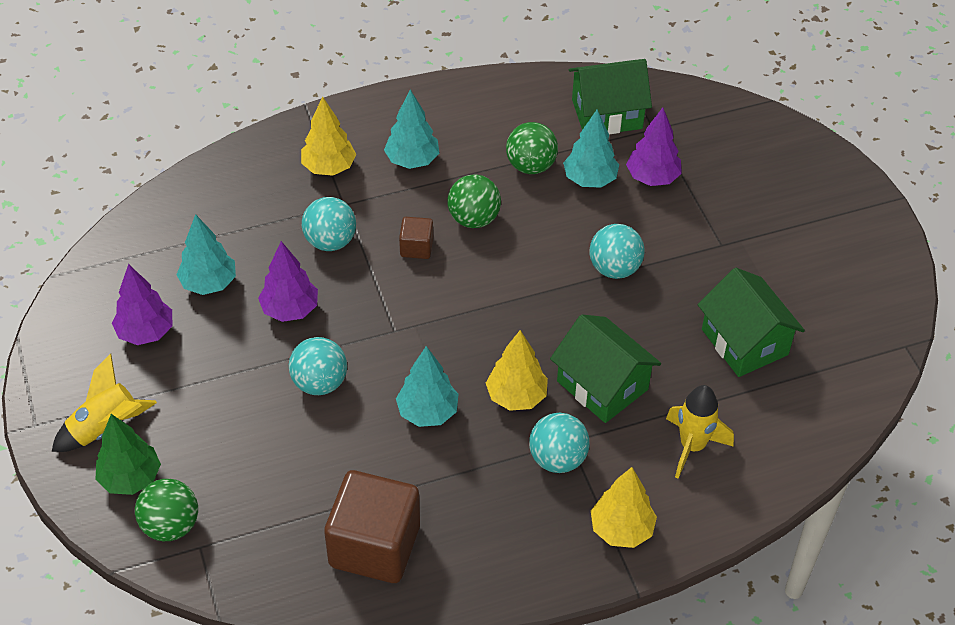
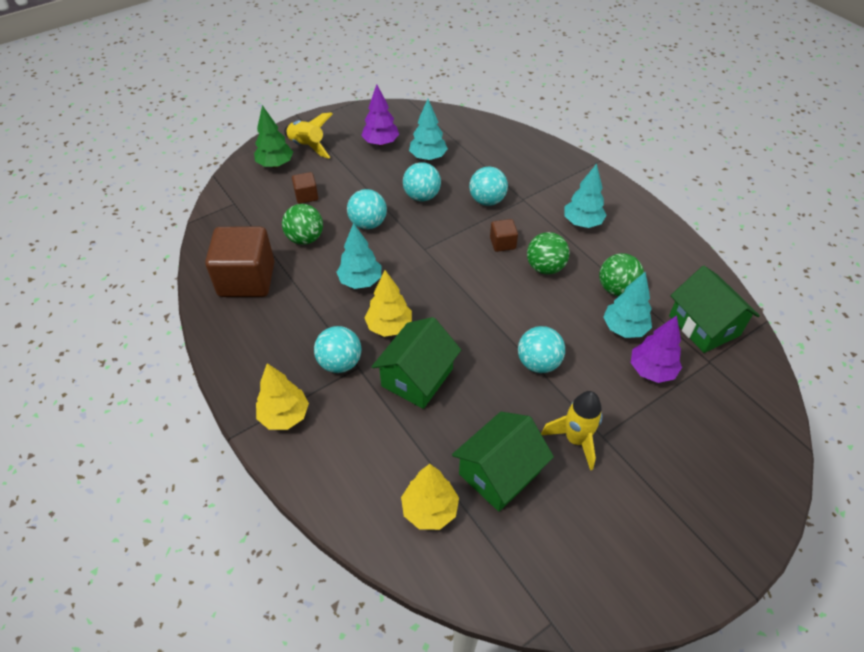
camera: 75 degrees right, 0 degrees up
(171, 525) = (246, 188): green ball -> green ball (305, 238)
(226, 448) = (306, 196): none -> brown cube
(290, 310) = (422, 196): purple tree -> turquoise ball
(329, 167) = (551, 184): yellow tree -> yellow tree (430, 510)
(692, 446) = (375, 451): yellow rocket -> yellow rocket (575, 439)

